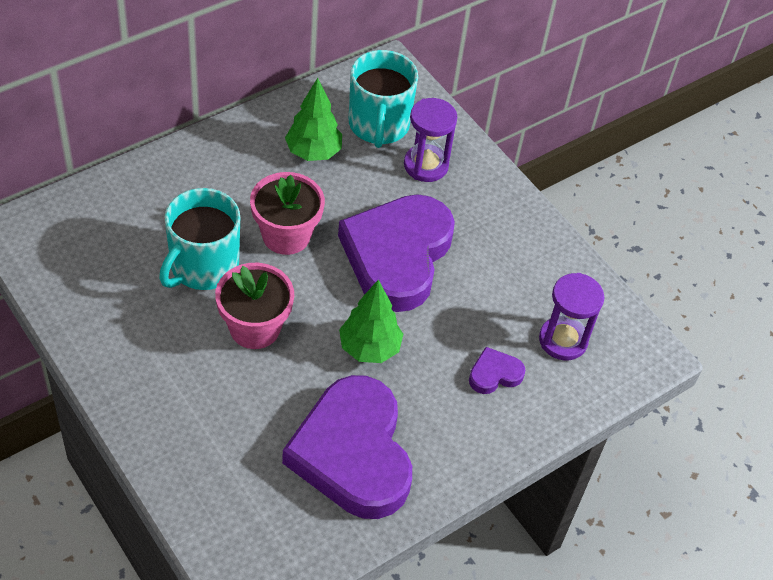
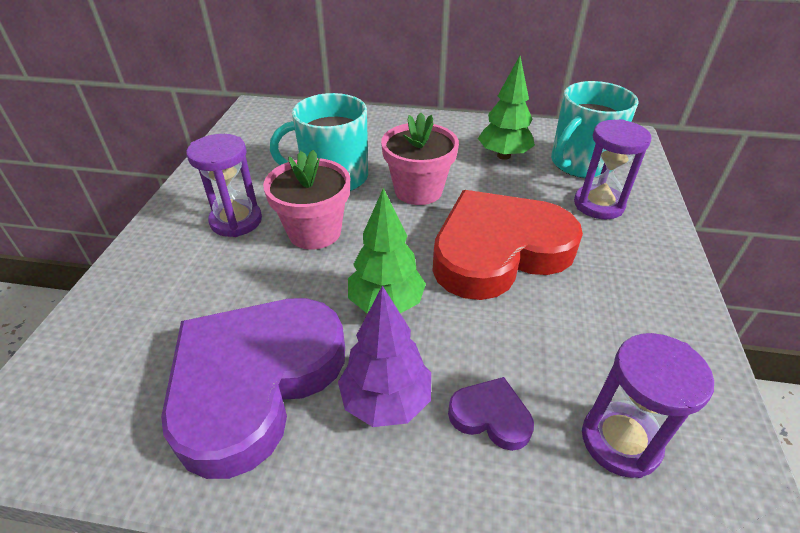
camera: 50 degrees right, 10 degrees down
(181, 360) = (236, 221): none -> purple hourglass
(397, 256) = (498, 251): purple heart -> red heart
(435, 407) = (386, 401): none -> purple tree

